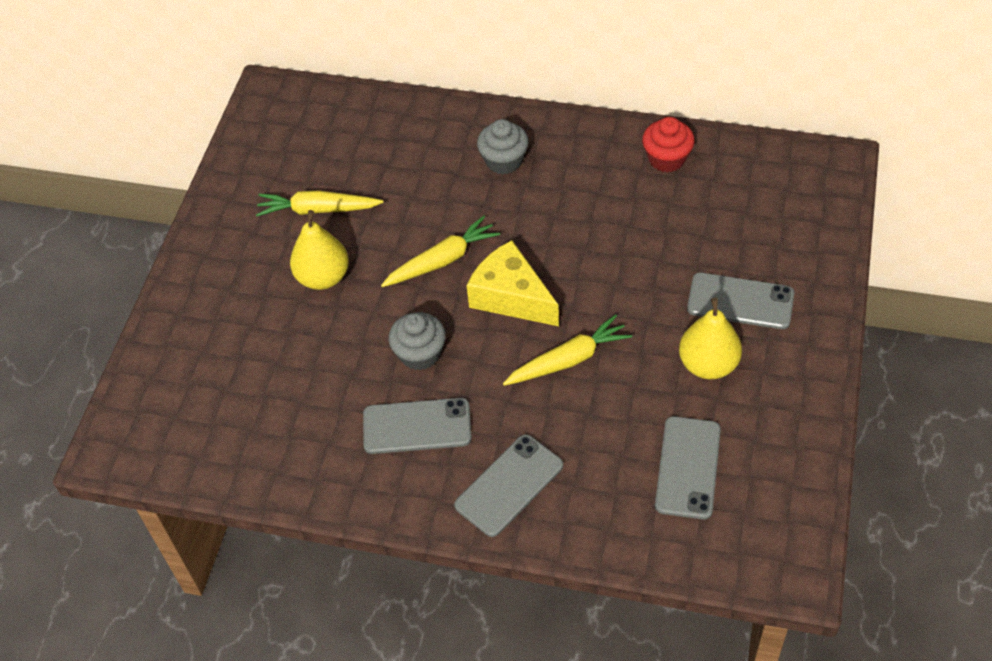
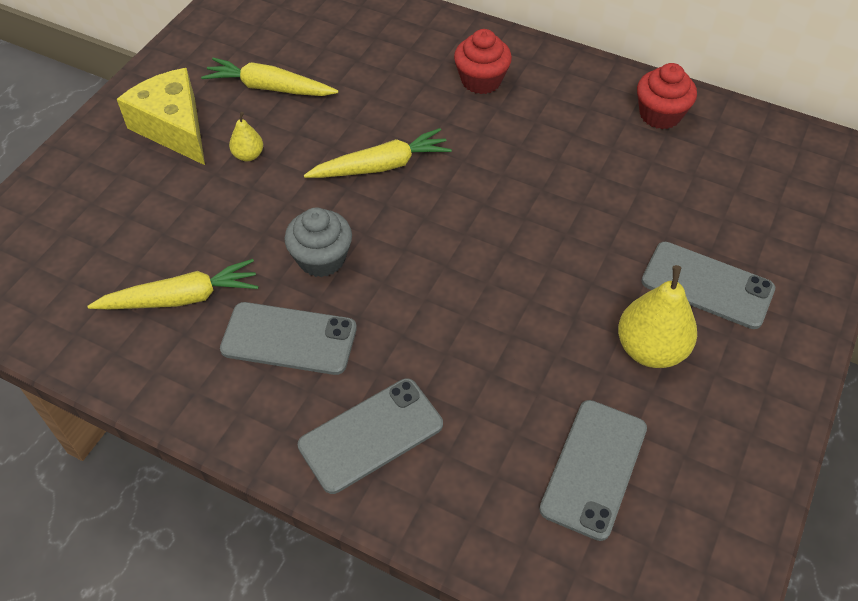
camera: 10 degrees right, 0 degrees up
(323, 277) = (248, 155): yellow pear -> yellow pear, size x0.52
(504, 161) = (481, 80): grey cupcake -> red cupcake
(511, 297) = (443, 220): yellow cheese -> yellow cheese (173, 128)
(568, 360) = (487, 305): yellow carrot -> yellow carrot (181, 298)

